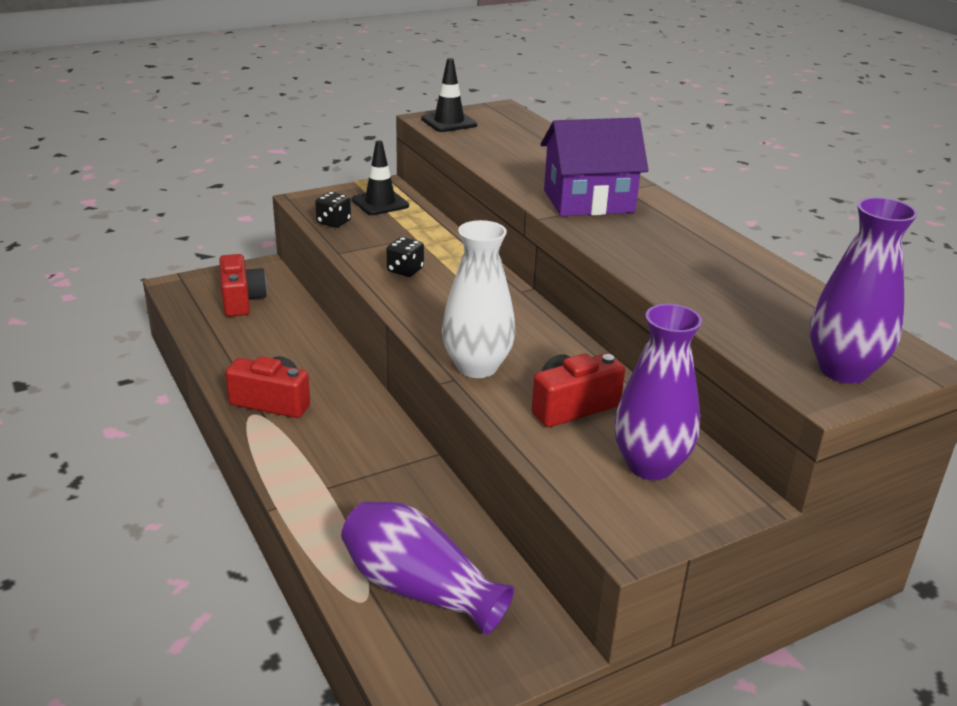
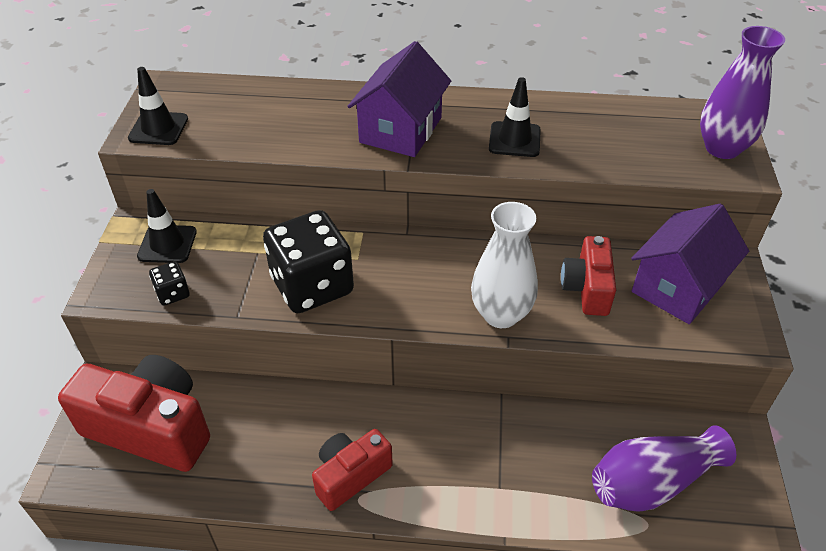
camera: 55 degrees left, 15 degrees up
(241, 300) = (151, 428): red camera -> red camera, size x1.71
(405, 270) = (312, 286): black dice -> black dice, size x2.30
(650, 465) = (678, 287): purple vase -> purple house
(659, 252) = (514, 140): none -> black traffic cone

